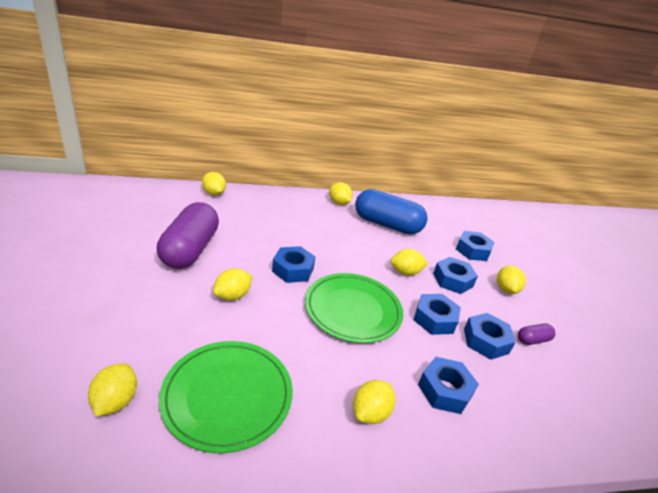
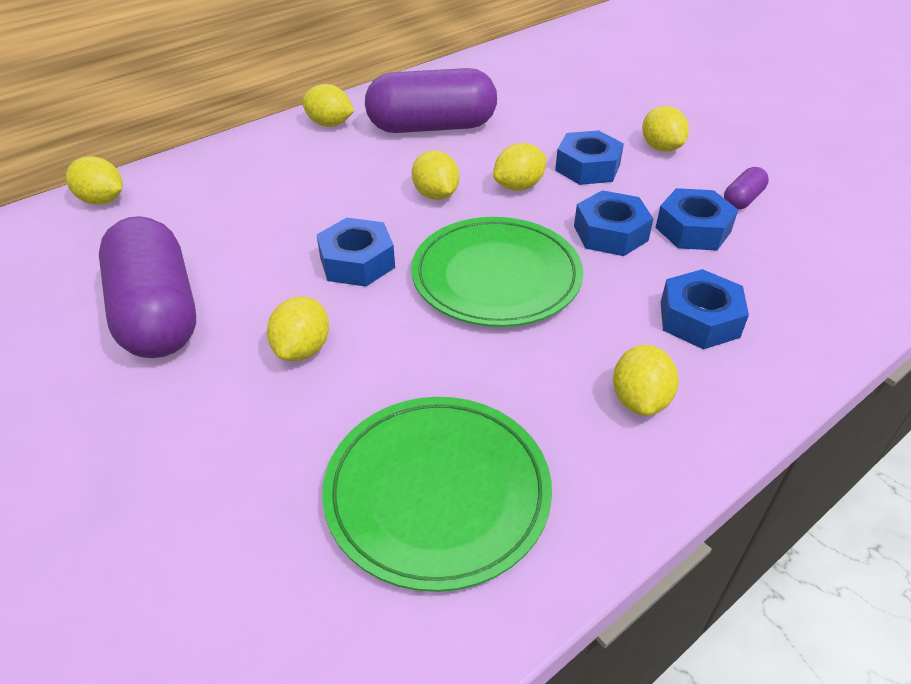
camera: 25 degrees left, 10 degrees up
(115, 401) = (277, 604): yellow lemon -> yellow lemon (435, 195)
(387, 225) = (432, 127): blue capsule -> purple capsule
(473, 250) = (578, 112): blue nut -> none

